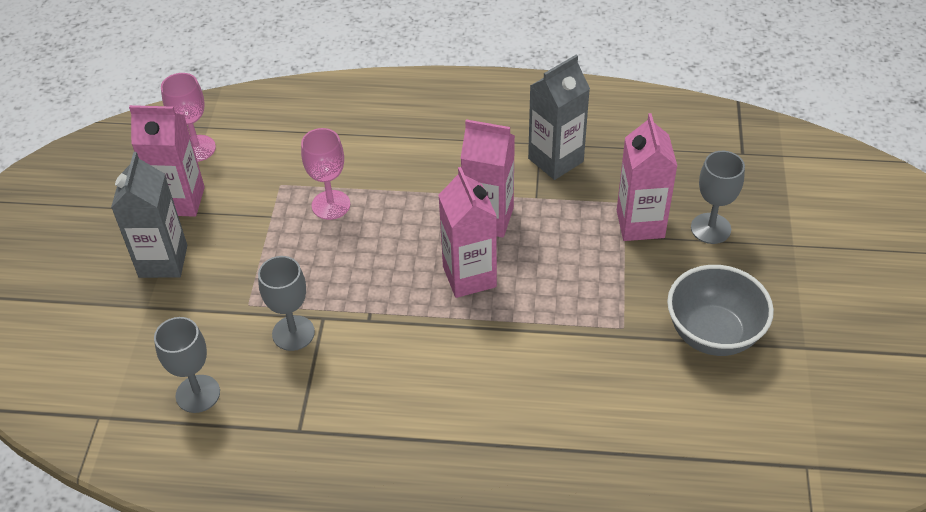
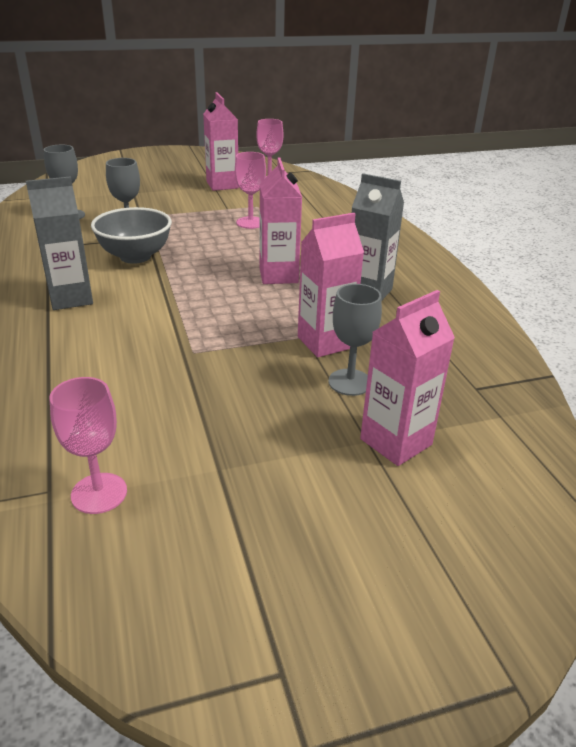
camera: 65 degrees right, 15 degrees down
(163, 261) = (171, 189): grey carton -> grey carton (71, 298)
(469, 276) = (213, 278): pink carton -> pink carton (396, 442)
(713, 334) = (209, 402): grey bowl -> grey bowl (135, 256)
(817, 432) = (99, 493): none -> pink goblet

